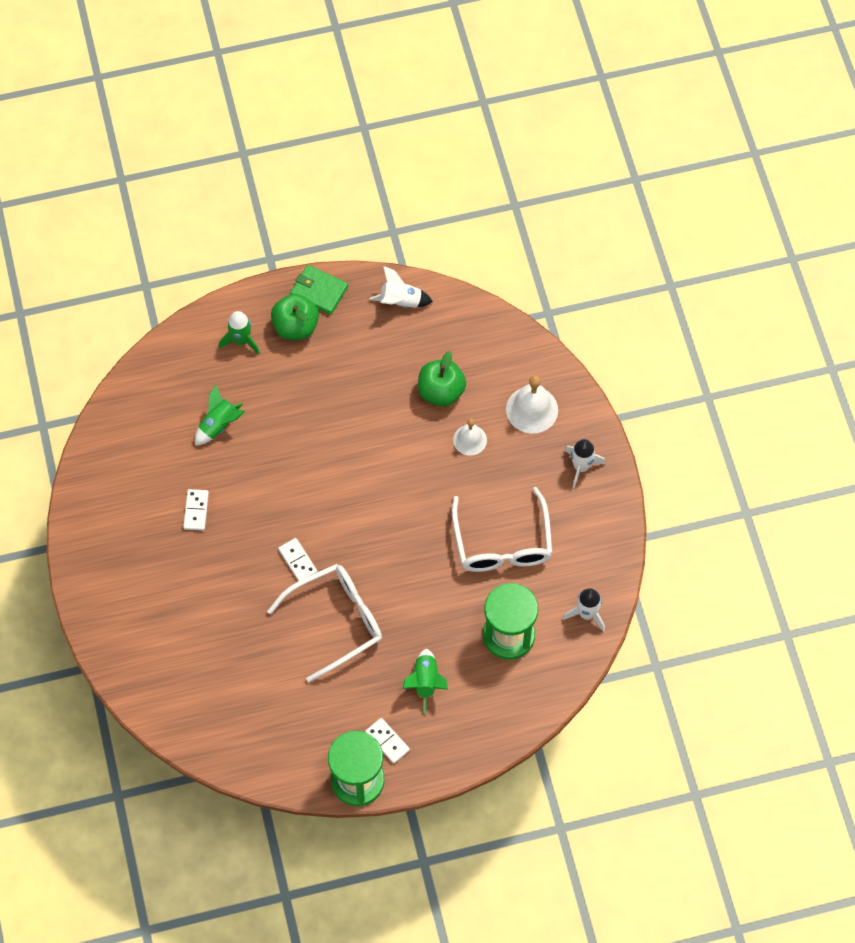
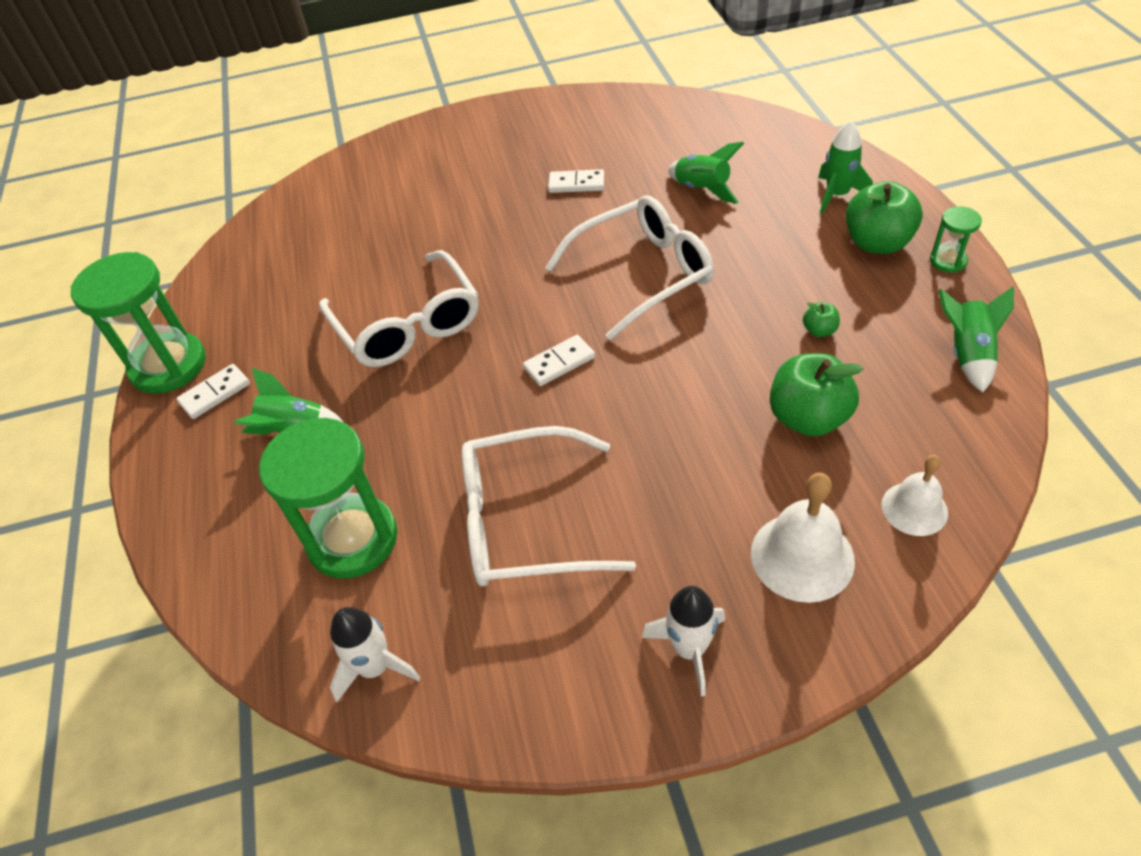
camera: 95 degrees right, 15 degrees down
(298, 561) = (503, 279): white domino -> white domino (559, 363)
(306, 471) = (642, 274): none -> white glasses
(319, 291) = (948, 261): green wallet -> green hourglass
(372, 374) = (819, 330): none -> green apple
(400, 301) = (967, 354): white rocket -> green rocket
(470, 440) = (722, 463): white bell -> white bell (914, 508)

